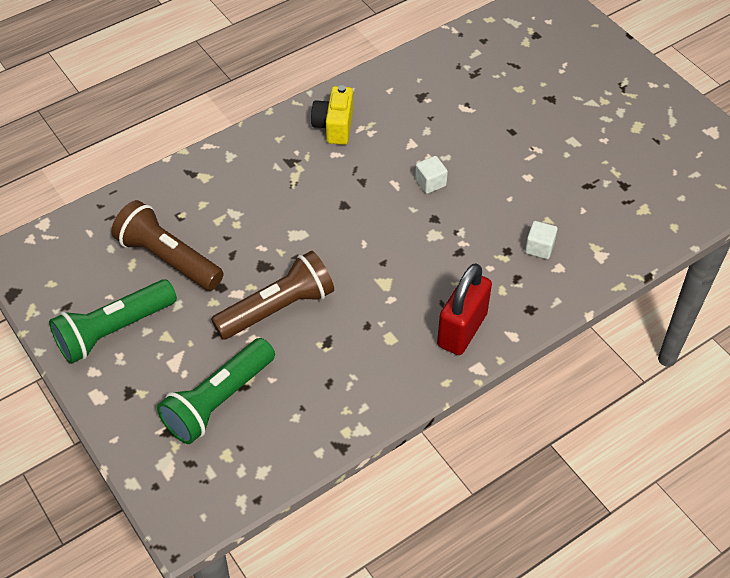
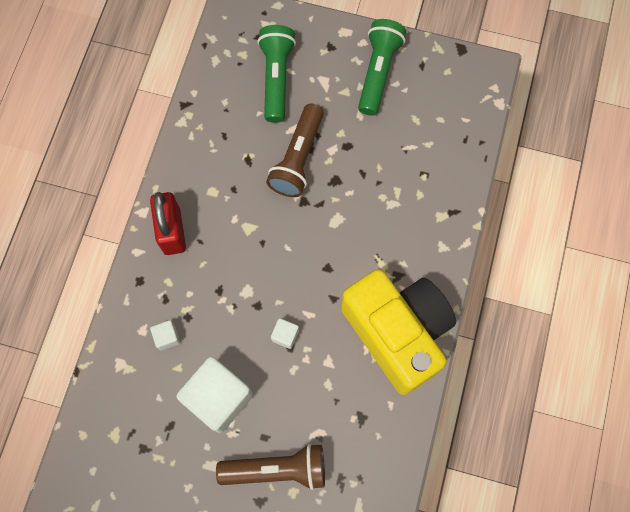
camera: 140 degrees right, 20 degrees up
(168, 258) = (397, 140): brown flashlight -> brown flashlight (277, 469)
(334, 126) = (397, 333): yellow camera -> yellow camera, size x2.28
(528, 177) = (218, 398): none -> white cube

